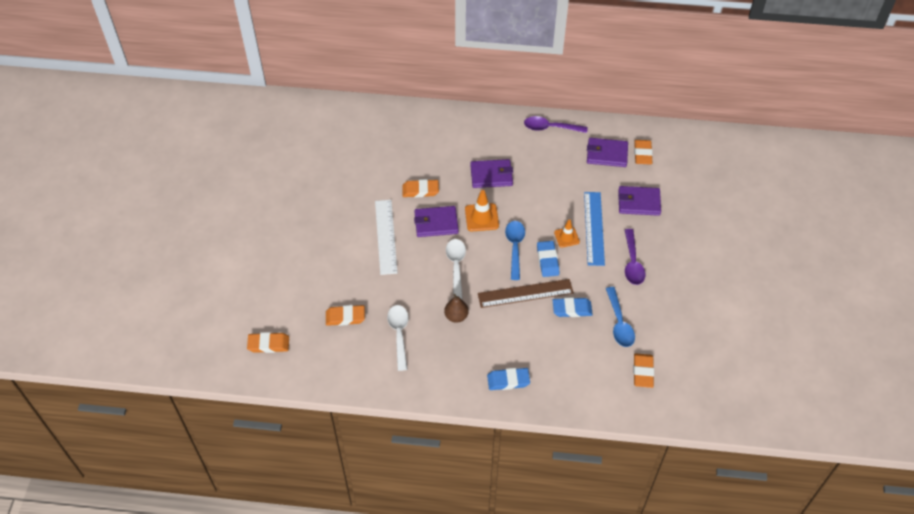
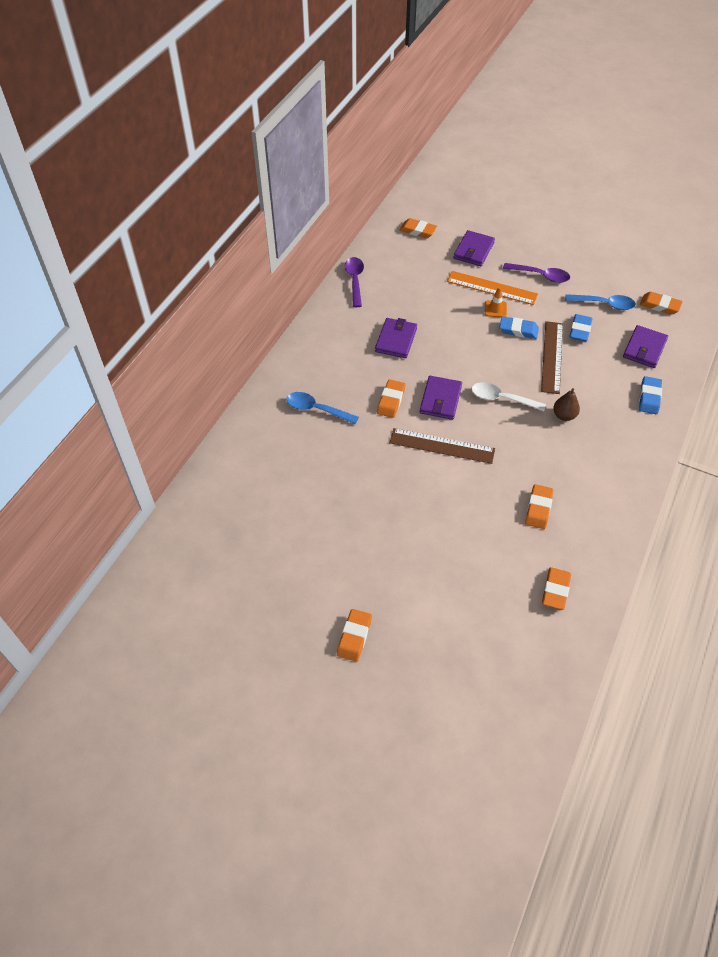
camera: 70 degrees left, 0 degrees up
(192, 228) = (354, 637): none -> orange eraser
(386, 236) = (442, 446): white ruler -> brown ruler
(399, 334) = (573, 467): white spoon -> none
(481, 217) = (447, 362): orange traffic cone -> none
(515, 247) = (494, 348): blue spoon -> blue spoon (316, 409)
(550, 128) = (355, 280): purple spoon -> purple spoon turned 150 degrees clockwise
(594, 228) = (491, 288): blue ruler -> orange ruler
(607, 154) = (407, 253): purple wallet -> purple wallet (644, 349)

